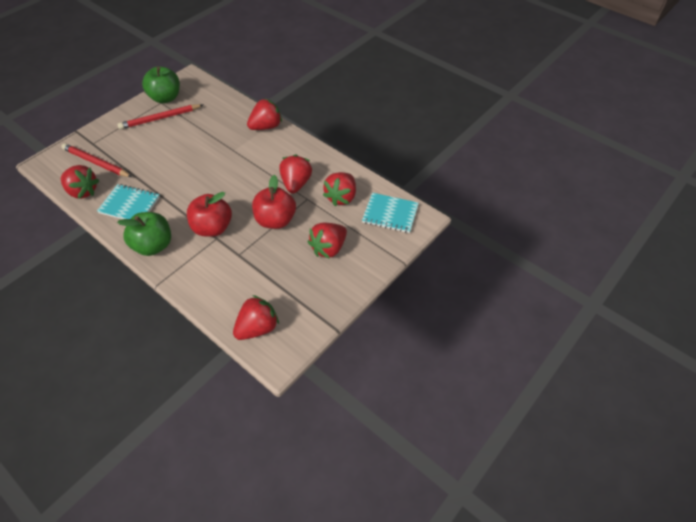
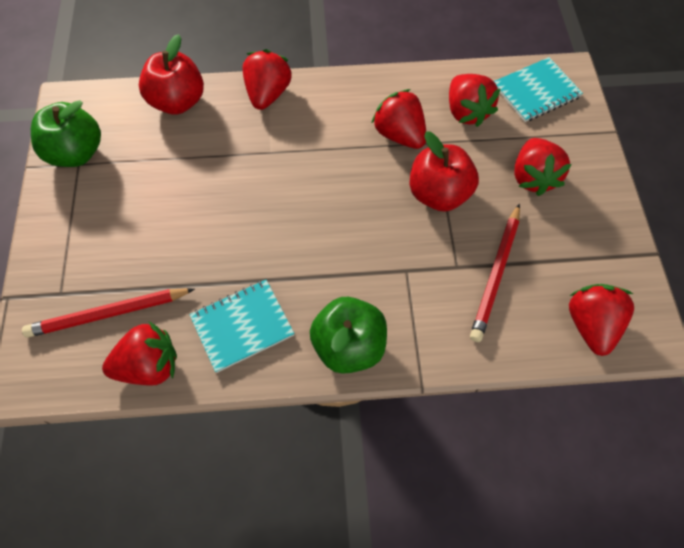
camera: 45 degrees left, 10 degrees up
(160, 118) = (111, 185): red pencil -> red pencil (496, 274)
(212, 228) = (385, 263): red apple -> red apple (177, 102)

